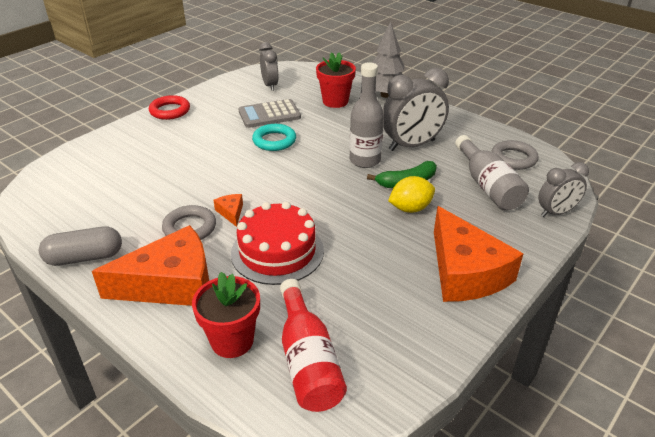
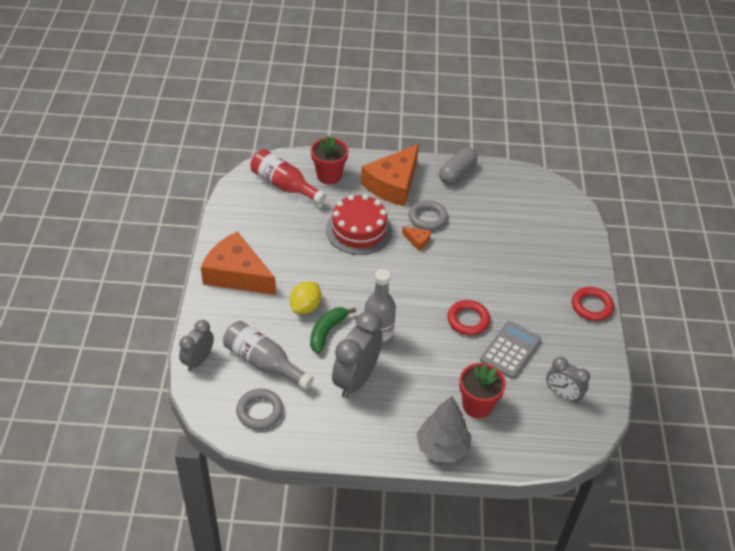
camera: 140 degrees right, 10 degrees up
(274, 141) = (468, 320): turquoise ring -> red ring

